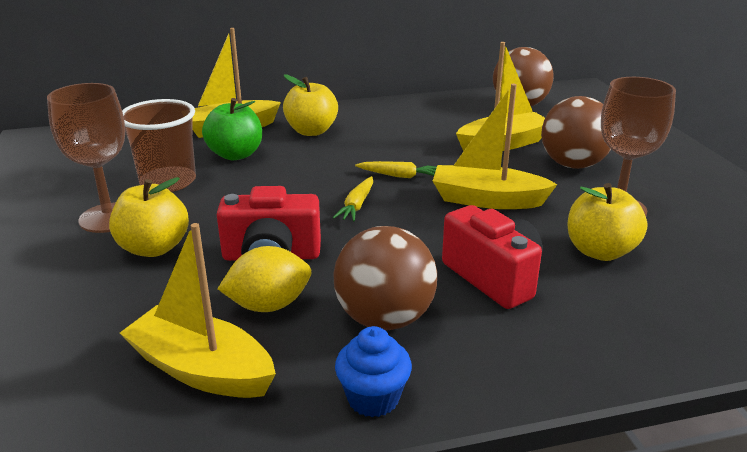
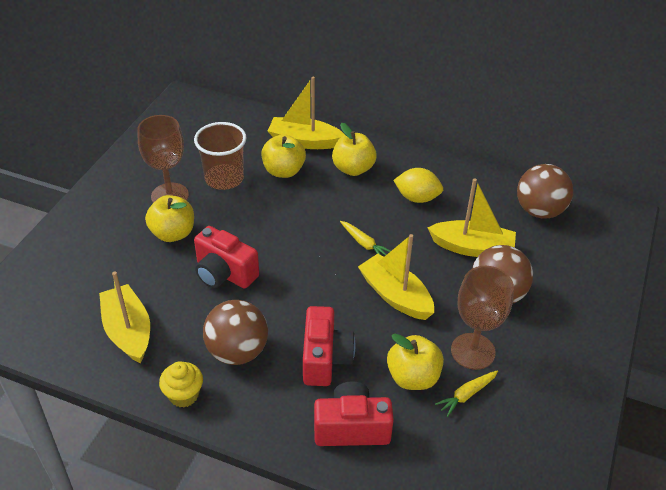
camera: 35 degrees right, 15 degrees up
(235, 155) = (283, 171): green apple -> yellow apple
(269, 305) = (192, 308): yellow lemon -> yellow lemon (417, 198)
(357, 205) = (310, 257): yellow carrot -> yellow carrot (467, 395)
(373, 398) = (184, 395): blue cupcake -> yellow cupcake
(611, 322) = (351, 428): none -> red camera

